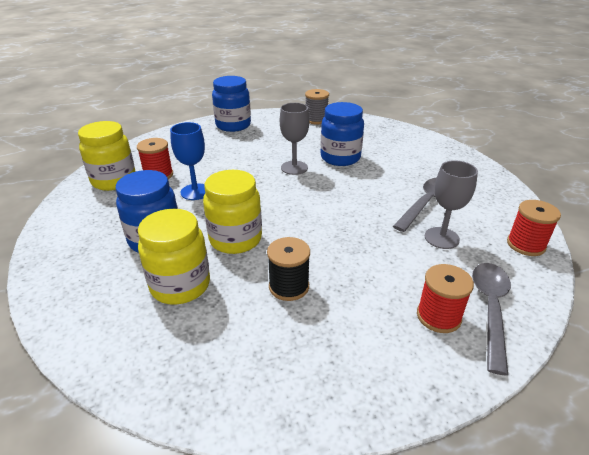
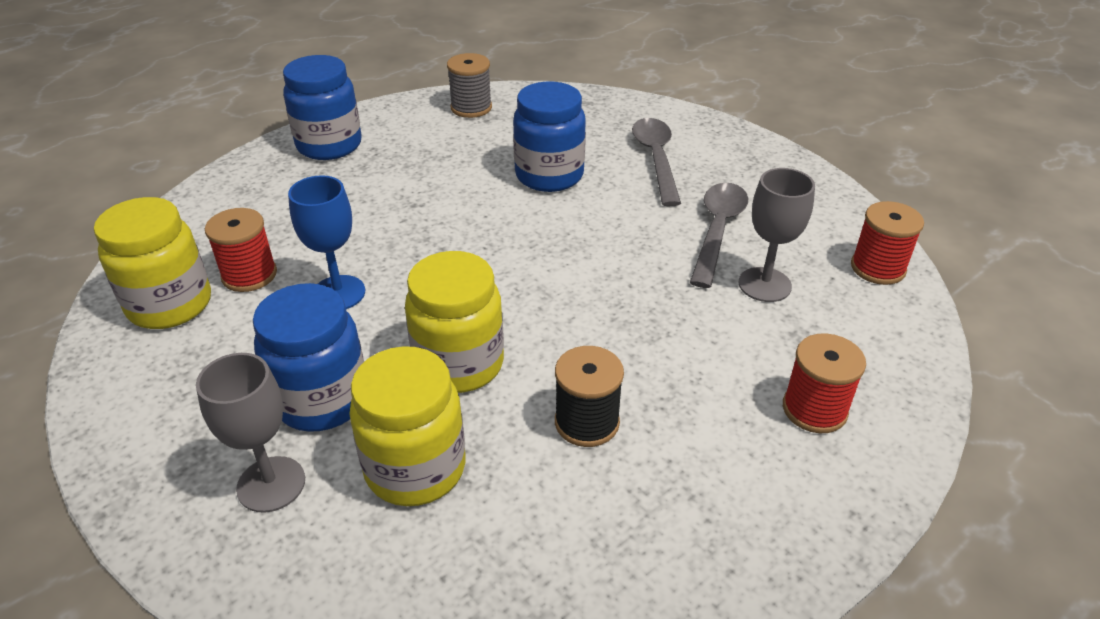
camera: 20 degrees left, 5 degrees up
(294, 168) = (484, 210): grey goblet -> grey goblet (271, 484)
(490, 308) = (873, 378): grey spoon -> grey spoon (656, 159)

